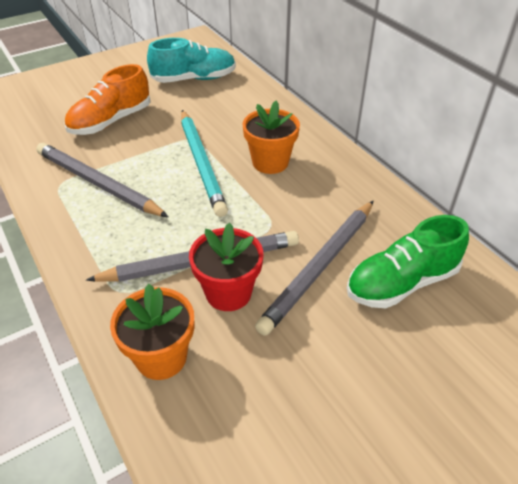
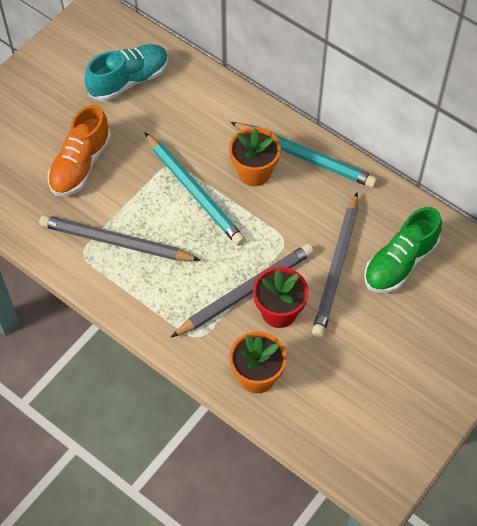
camera: 20 degrees left, 15 degrees up
(329, 162) = (305, 157): none -> turquoise pencil

